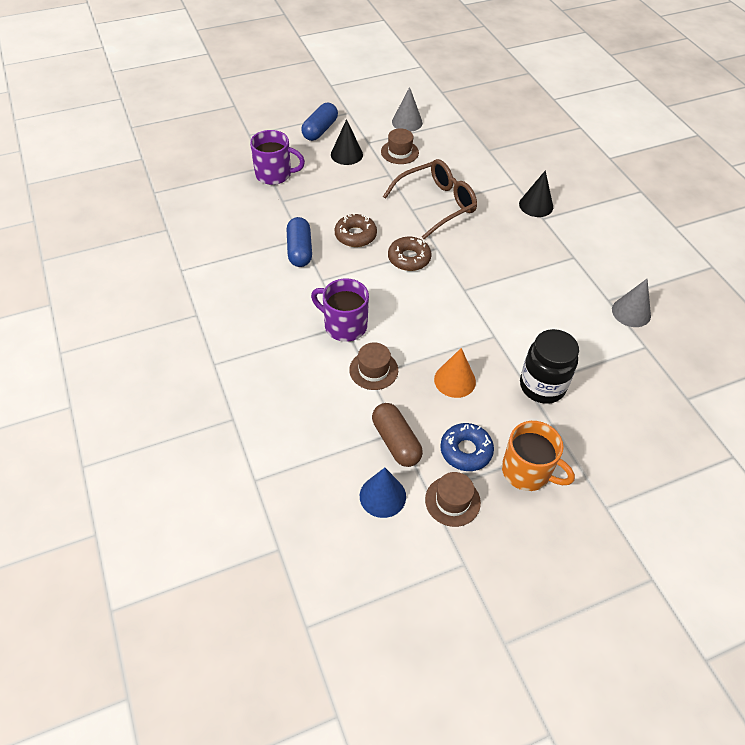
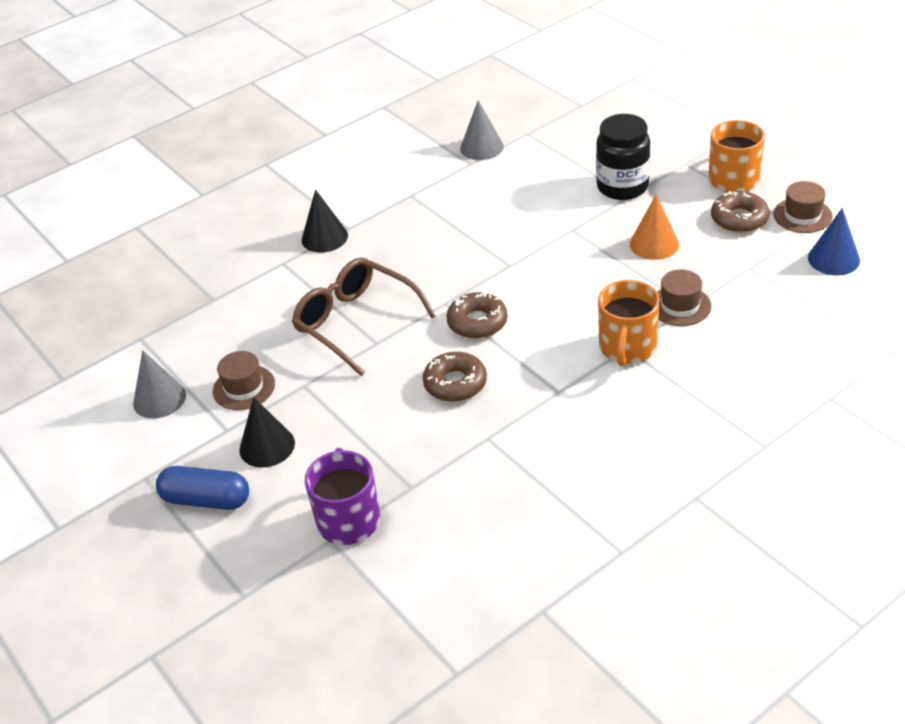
camera: 100 degrees left, 10 degrees down
(299, 250) = (513, 431): blue capsule -> none
(344, 325) = (627, 348): purple mug -> orange mug
(396, 441) = (763, 266): brown capsule -> none
(466, 451) = (739, 219): blue donut -> brown donut

